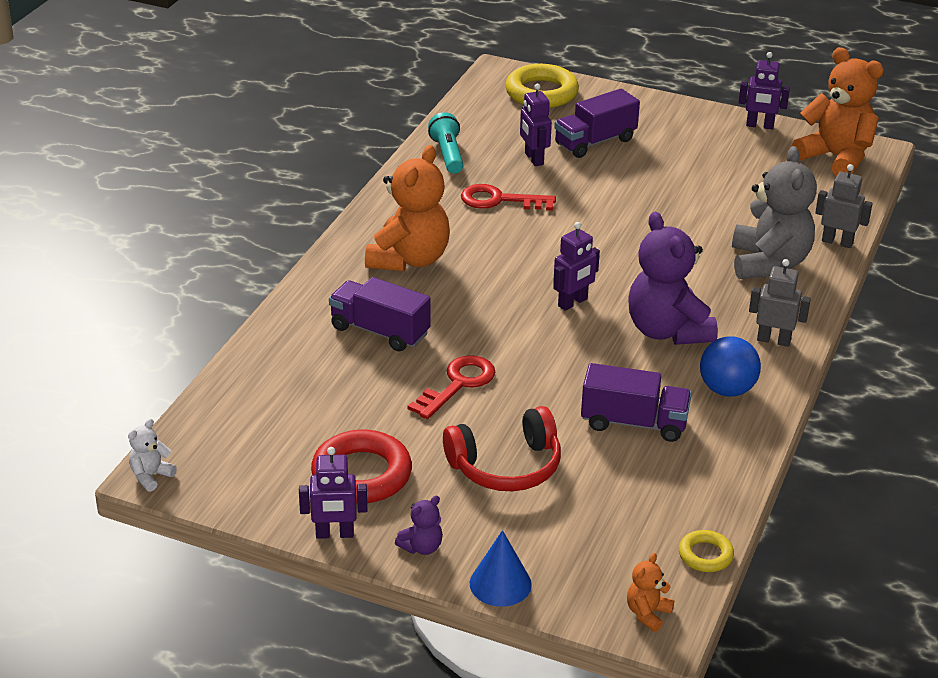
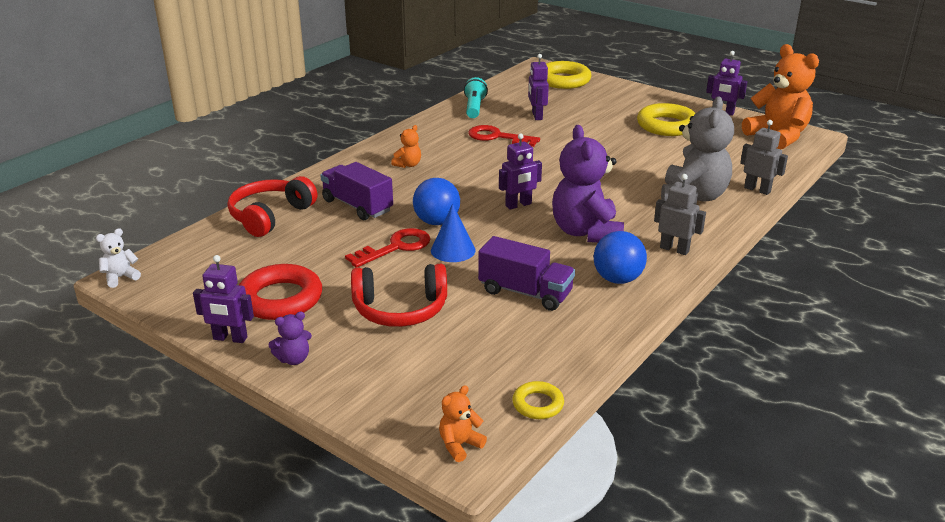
camera: 15 degrees right, 5 degrees down
(280, 361) = (270, 216): none -> red headphones
(409, 259) = (408, 165): orange teddy bear -> orange teddy bear, size x0.44
(488, 341) = (437, 222): none -> blue ball
(500, 584) = (342, 398): blue cone -> blue cone (453, 250)
(595, 142) = (588, 110): purple truck -> none
(700, 155) = (667, 125): none -> yellow ring

